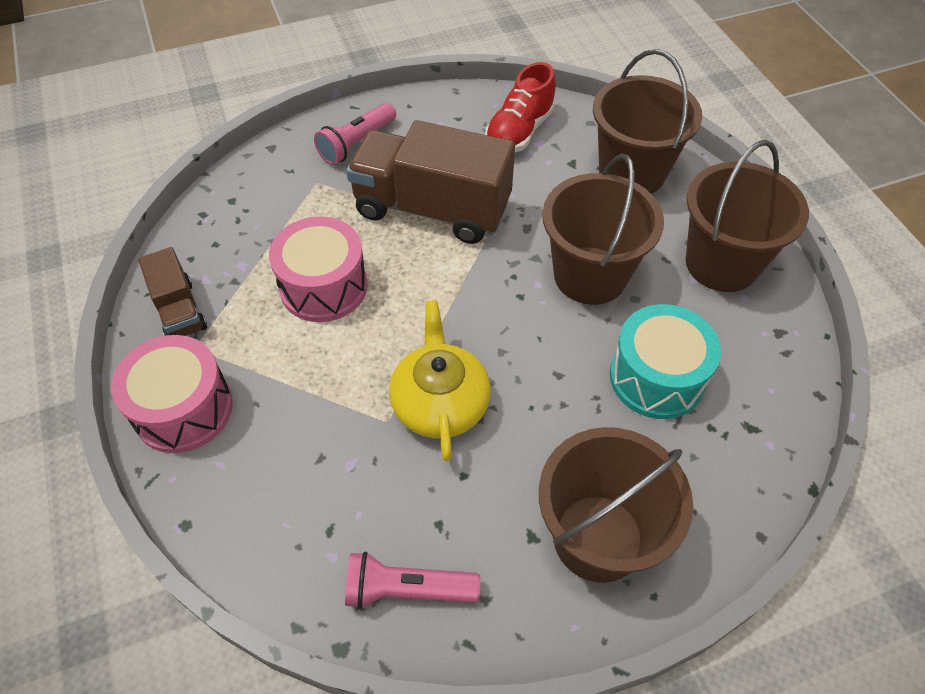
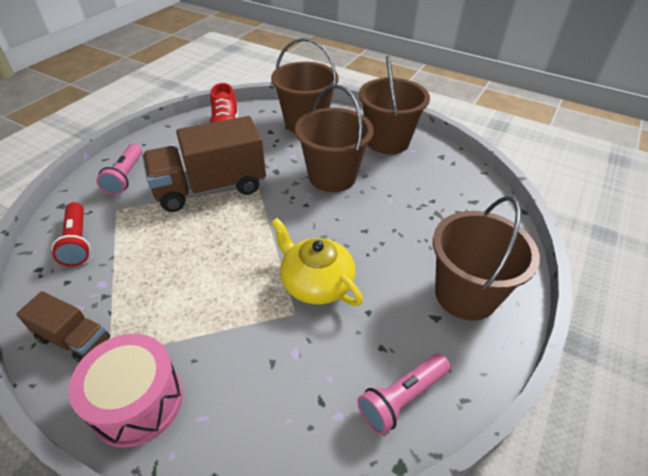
camera: 40 degrees left, 10 degrees down
(255, 202) = (78, 242): none -> red flashlight
(324, 286) = (177, 263): pink drum -> none
(656, 377) = (412, 204): turquoise drum -> none

